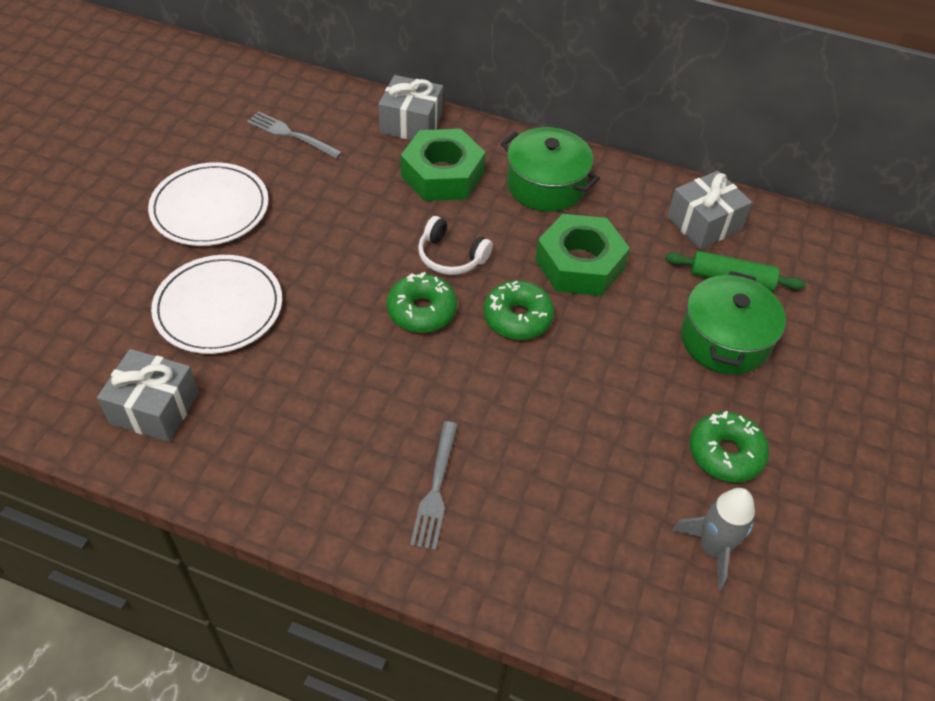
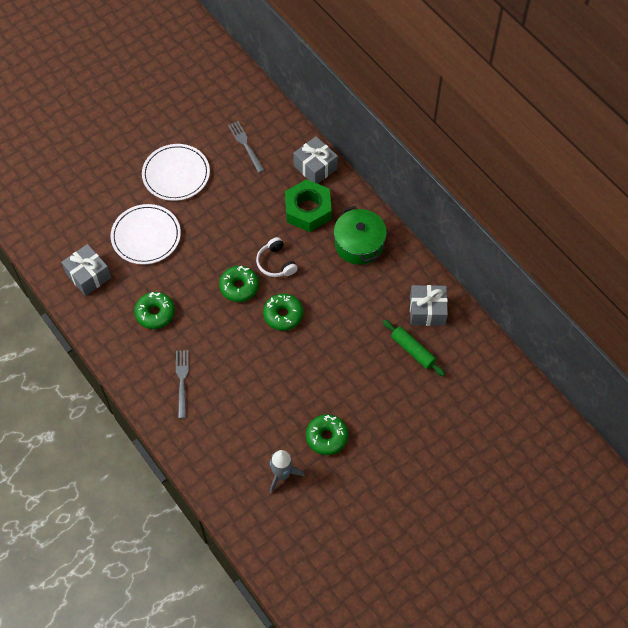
camera: 35 degrees right, 10 degrees up
(314, 410) = (155, 313): none -> green donut
(435, 490) = (182, 380): grey fork -> grey fork turned 135 degrees clockwise
(579, 264) = (338, 301): green nut -> none
(724, 340) = (378, 381): green pot -> none

